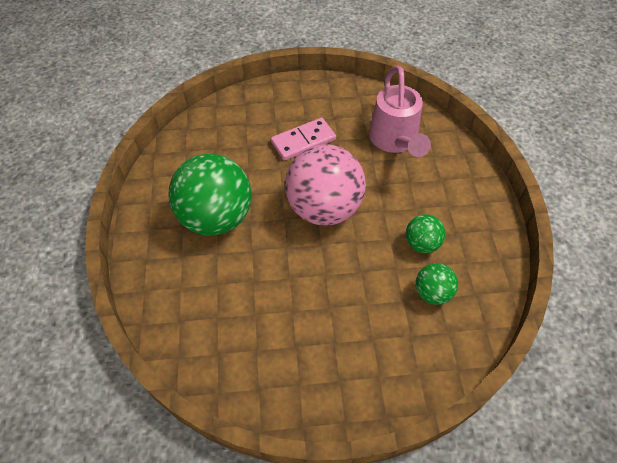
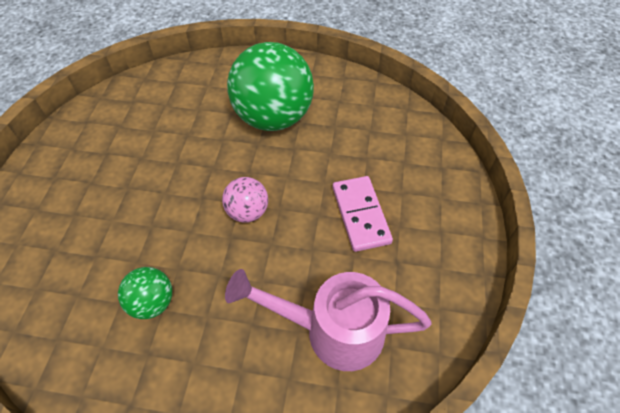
camera: 105 degrees right, 0 degrees up
(324, 208) = (247, 212): pink ball -> pink ball, size x0.48
(432, 293) = (86, 289): green ball -> none

